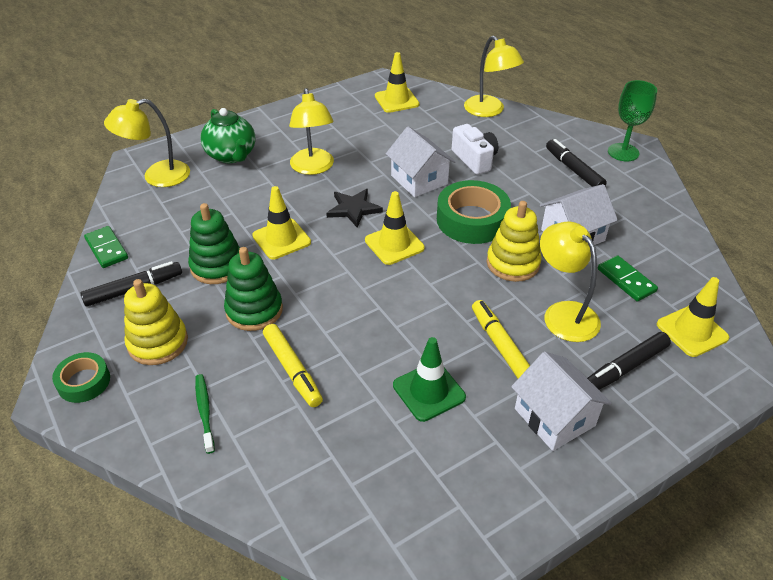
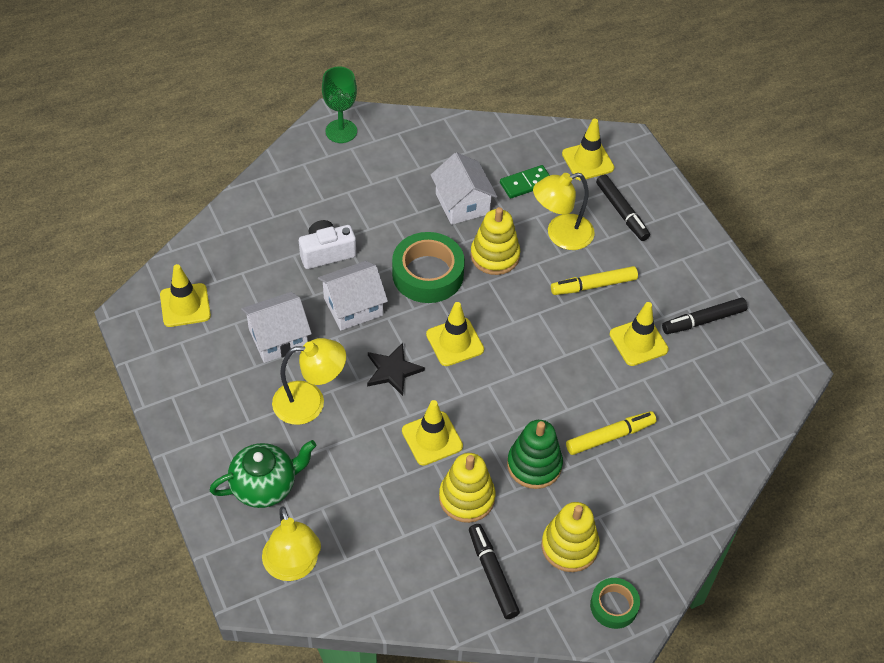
camera: 85 degrees left, 10 degrees up
(107, 249) = (423, 609): green domino -> none
(204, 412) = (652, 504): green toothbrush -> none
(217, 266) = (466, 498): green stacking toy -> yellow stacking toy
(429, 391) = (638, 342): green traffic cone -> yellow traffic cone
(489, 111) = (234, 221): yellow lamp -> none
(554, 417) = (667, 267): white house -> white house (278, 338)
(573, 170) = (362, 177): black marker -> black marker (703, 320)

